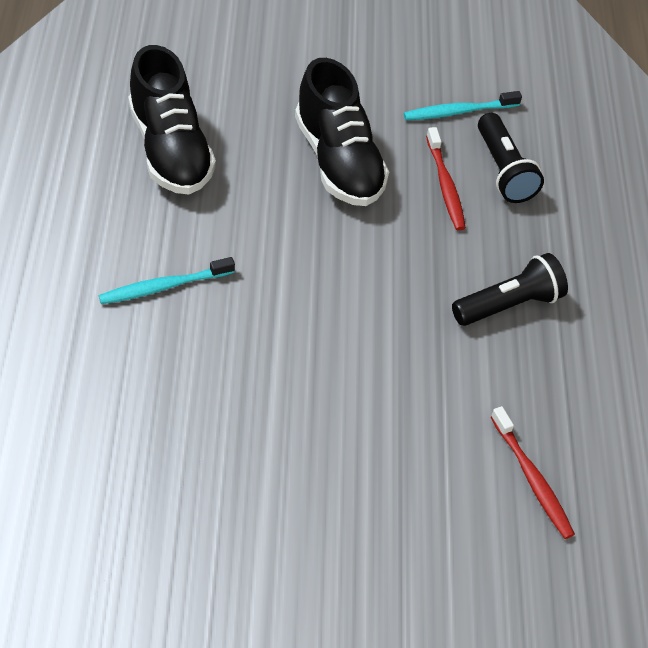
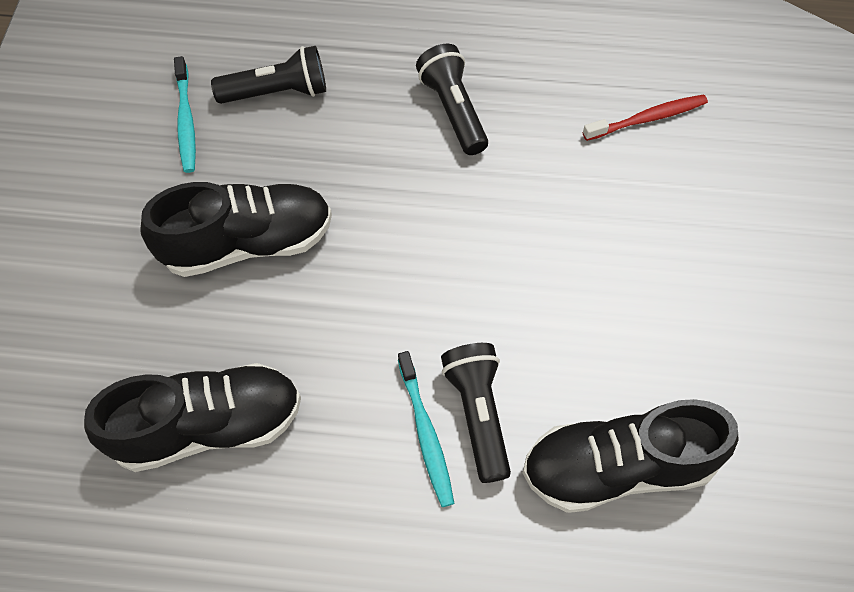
camera: 80 degrees left, 10 degrees up
(131, 426) = (617, 467): none -> black shoe
(182, 323) = (478, 414): none -> black flashlight
(445, 185) = (293, 145): red toothbrush -> none

